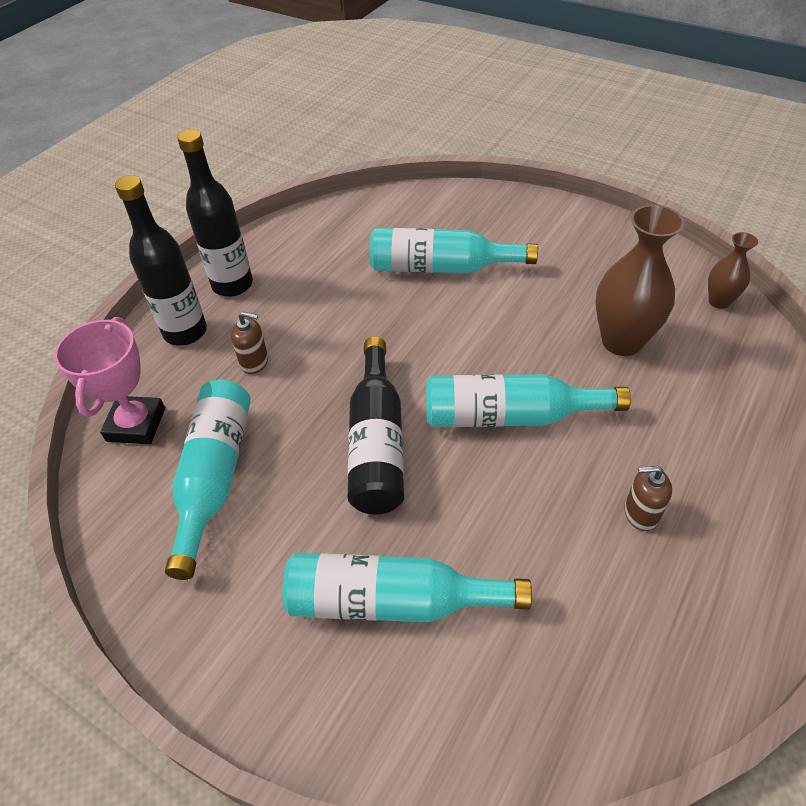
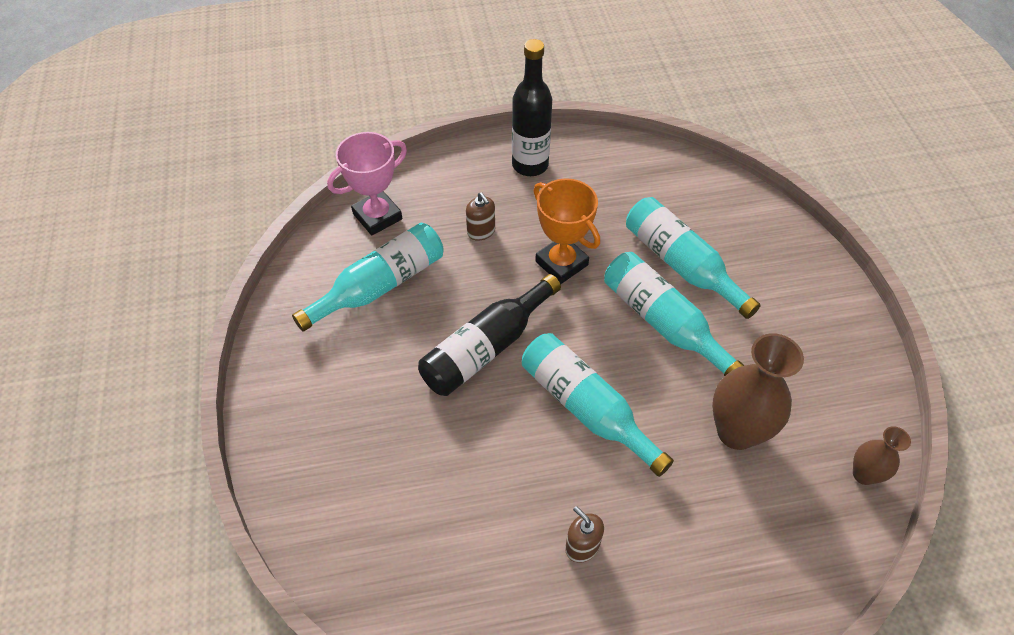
camera: 45 degrees right, 5 degrees up
(185, 332) = (466, 177): black bottle -> none
(354, 333) = (561, 263): none -> orange trophy
(391, 601) = (382, 444): turquoise bottle -> turquoise bottle (662, 322)

